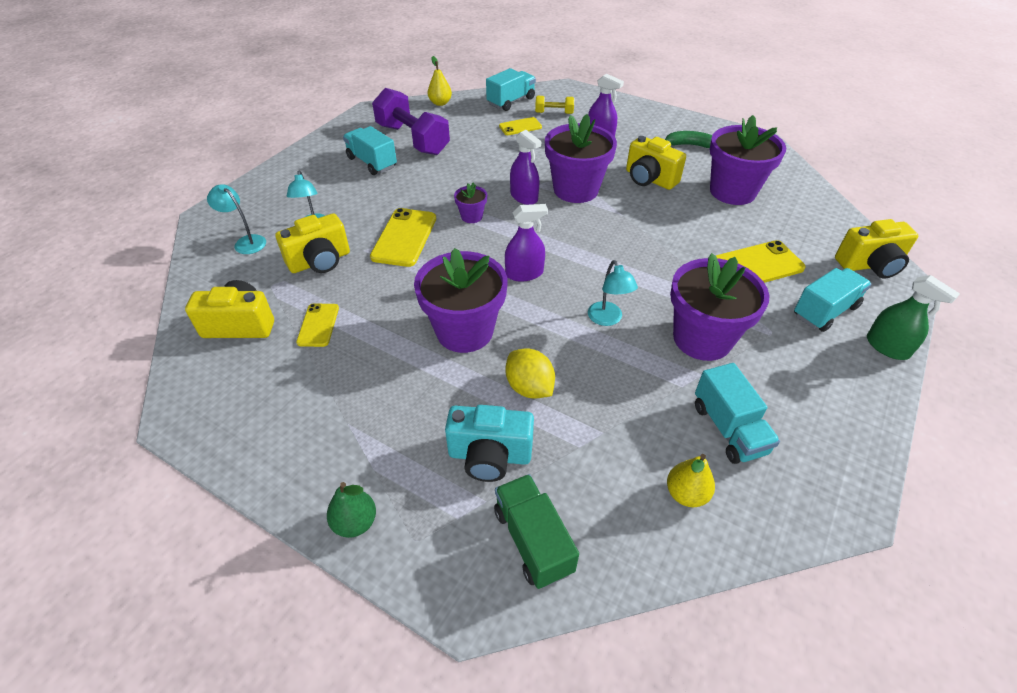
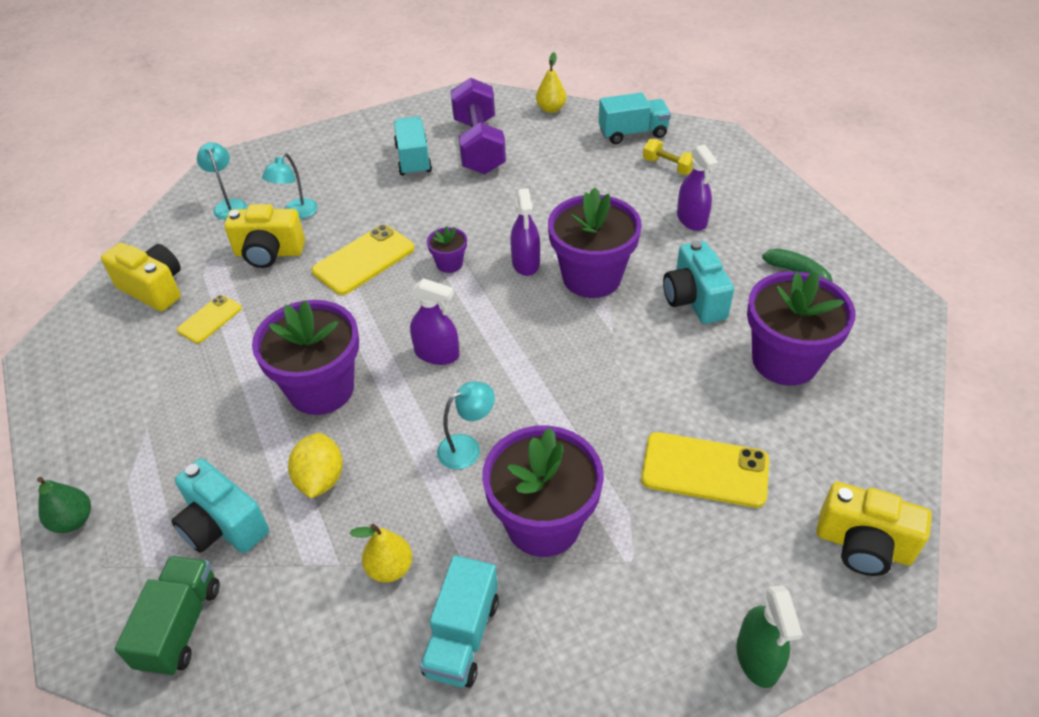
camera: 35 degrees right, 0 degrees up
(520, 127) = (610, 171): yellow phone -> none
(607, 319) = (467, 448): turquoise lamp -> turquoise lamp turned 135 degrees counterclockwise
(649, 179) = (694, 299): yellow camera -> turquoise camera
(686, 494) = (349, 673): yellow pear -> yellow pear (390, 568)
(825, 311) = (728, 571): turquoise truck -> none

